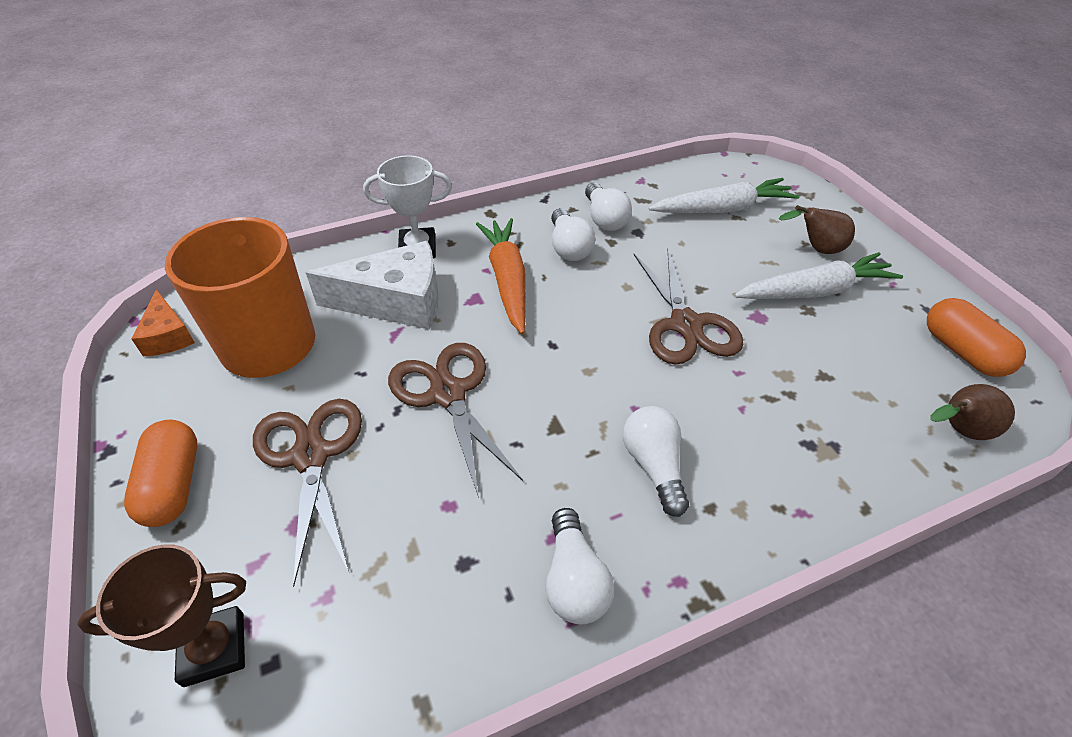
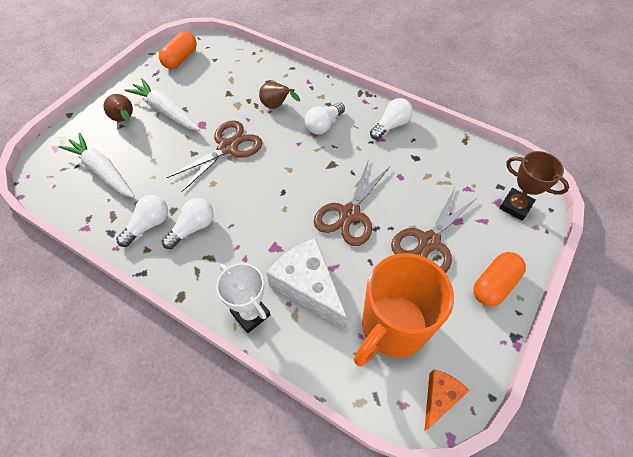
camera: 125 degrees left, 10 degrees up
(507, 280) = (247, 241): orange carrot -> none
(958, 430) = (232, 53): brown pear -> brown pear (276, 106)

